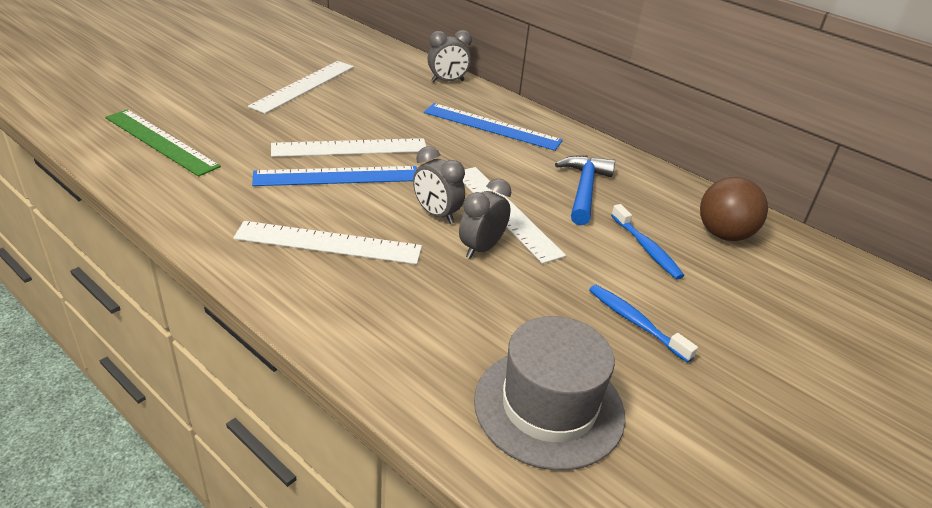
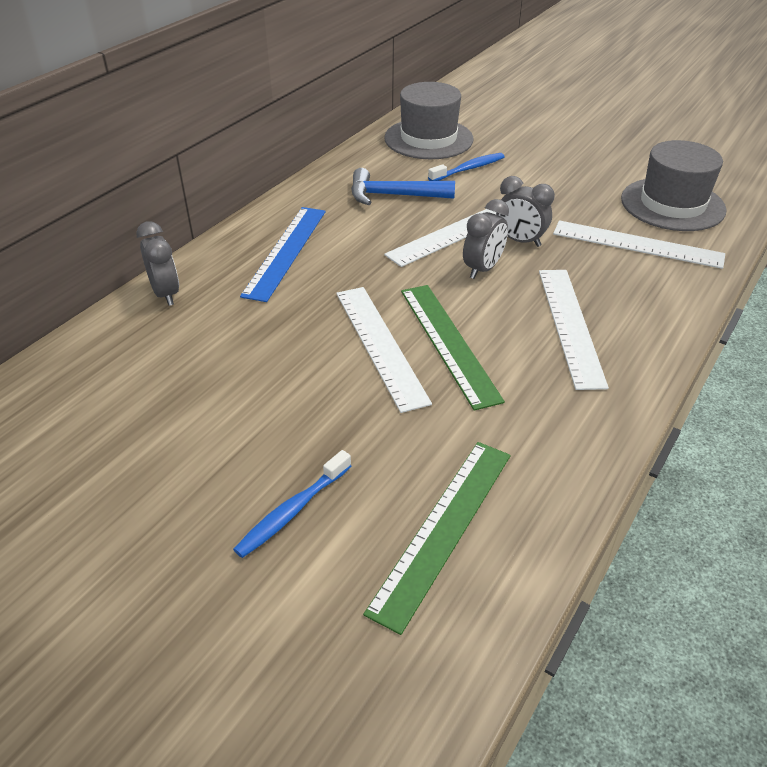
camera: 95 degrees left, 5 degrees up
(304, 86) = (212, 424): white ruler -> white ruler (637, 244)
(337, 176) = (449, 343): blue ruler -> green ruler
(635, 322) = (563, 175): blue toothbrush -> blue toothbrush (292, 511)
(724, 234) = (428, 139): brown ball -> grey hat

